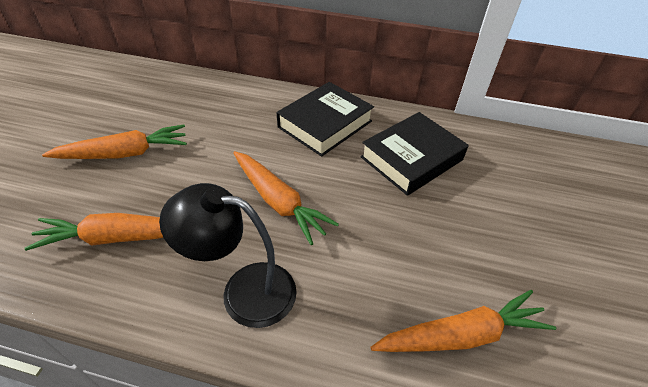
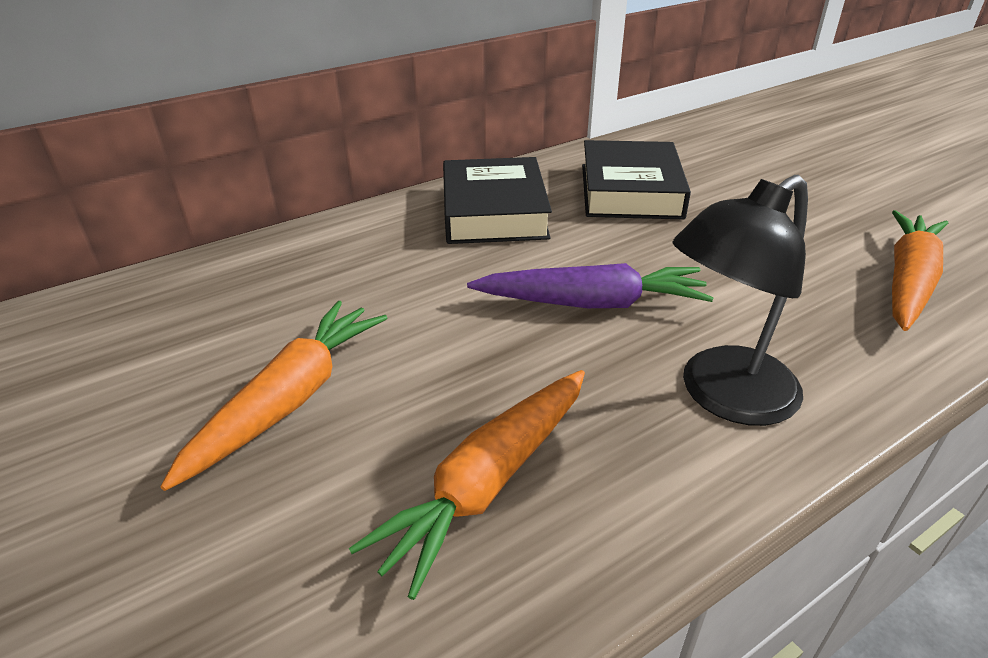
camera: 45 degrees left, 10 degrees down
(278, 202) = (592, 303): orange carrot -> purple carrot

